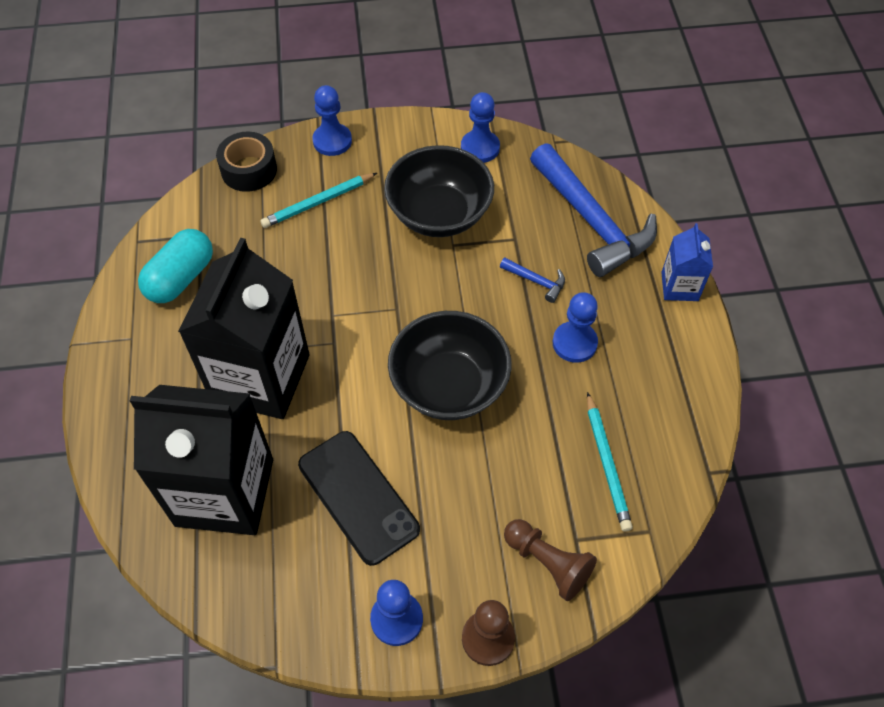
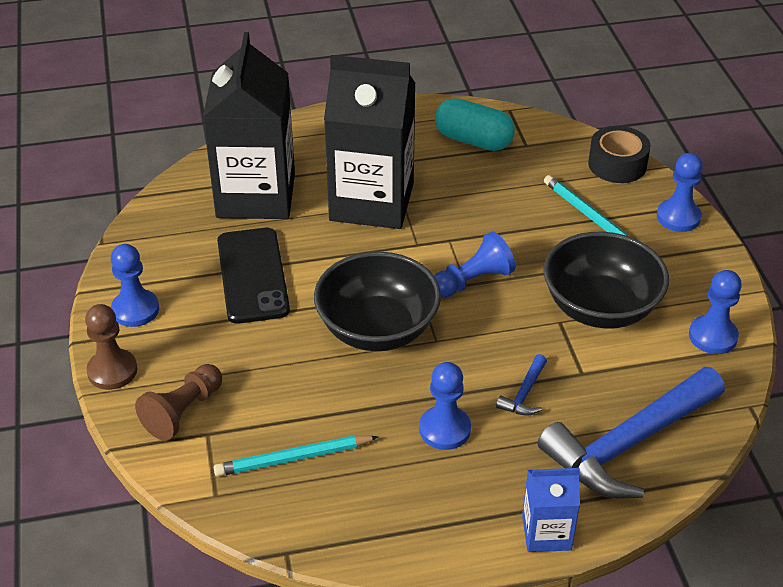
camera: 85 degrees right, 15 degrees down
(358, 497) = (252, 275): black phone -> black phone turned 60 degrees counterclockwise
(393, 302) = (473, 281): none -> blue pawn

